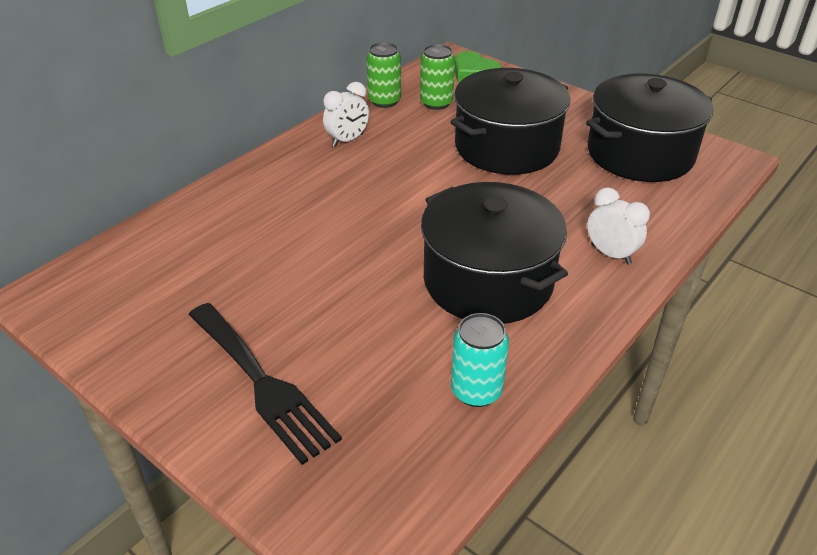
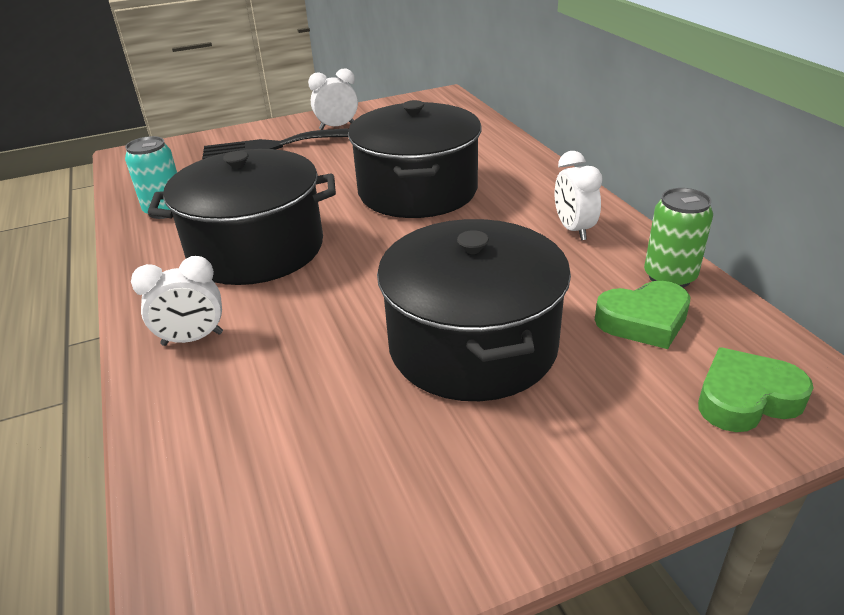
camera: 120 degrees right, 5 degrees down
(180, 353) = (337, 127): none -> white clock
(436, 103) = (643, 321): green can -> green heart
(640, 154) = (339, 492): black pot -> black pot (417, 191)

